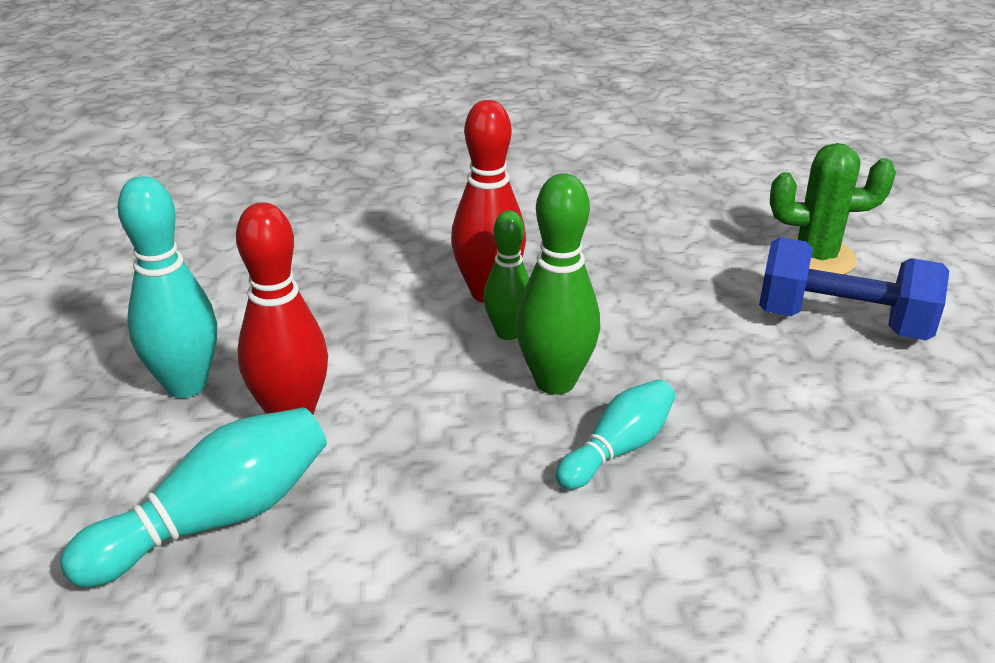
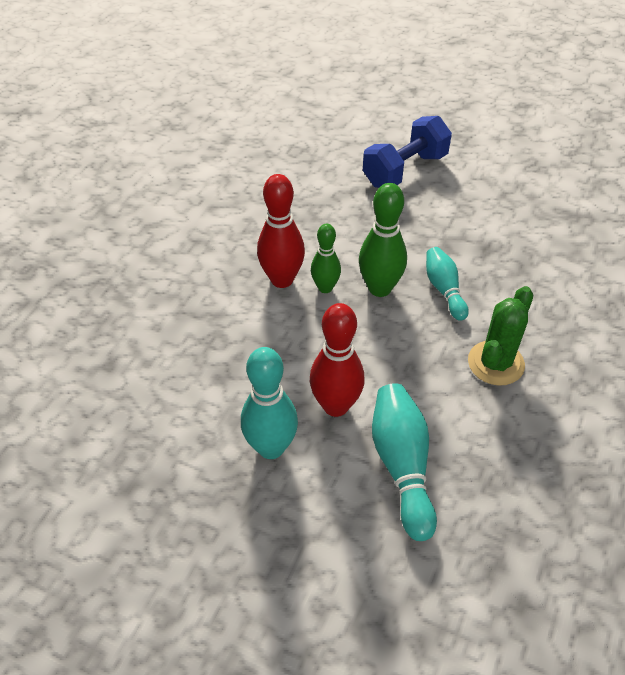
camera: 60 degrees left, 15 degrees up
(816, 257) = (348, 148): green cactus -> green cactus (495, 363)

